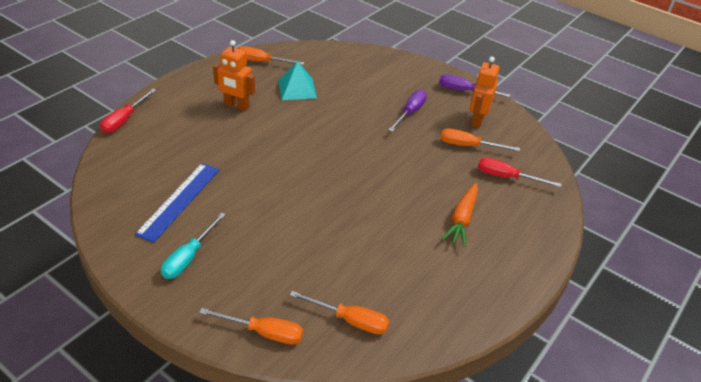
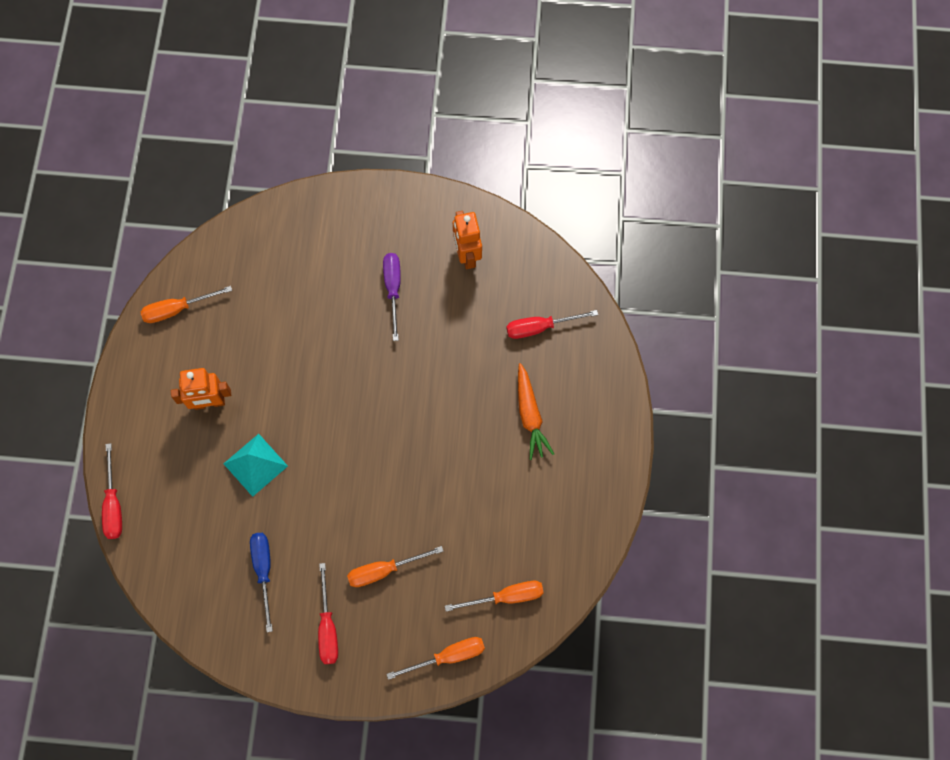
camera: 30 degrees left, 30 degrees up
(179, 200) = (264, 570): blue ruler -> blue screwdriver
(189, 257) = (327, 627): turquoise screwdriver -> red screwdriver
(297, 89) = (251, 330): turquoise pyramid -> turquoise pyramid (255, 464)
(464, 91) = (427, 212): purple screwdriver -> none
(468, 146) = (480, 304): orange screwdriver -> orange screwdriver (384, 570)

